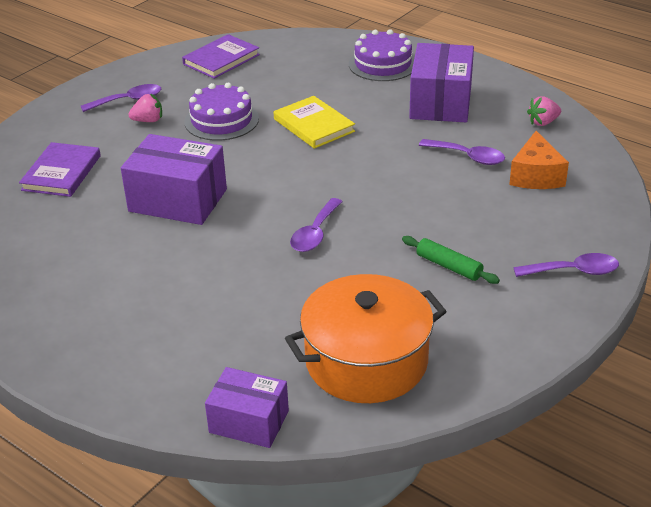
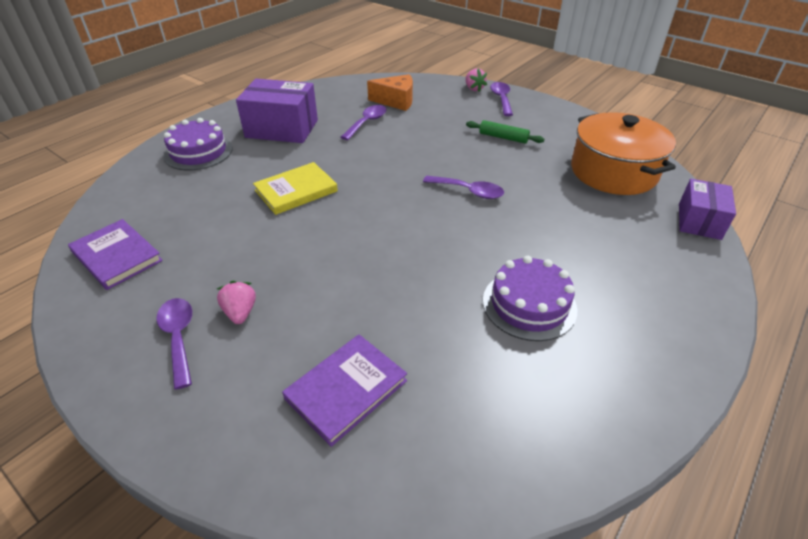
camera: 90 degrees left, 5 degrees up
(61, 173) = (346, 390): purple book -> purple book turned 60 degrees counterclockwise
(178, 200) = (416, 275): purple box -> none
(221, 120) = (263, 251): purple cake -> purple cake (529, 304)
(449, 266) = (503, 137): green rolling pin -> green rolling pin turned 75 degrees clockwise
(543, 122) = (327, 93): pink strawberry -> pink strawberry (473, 89)

